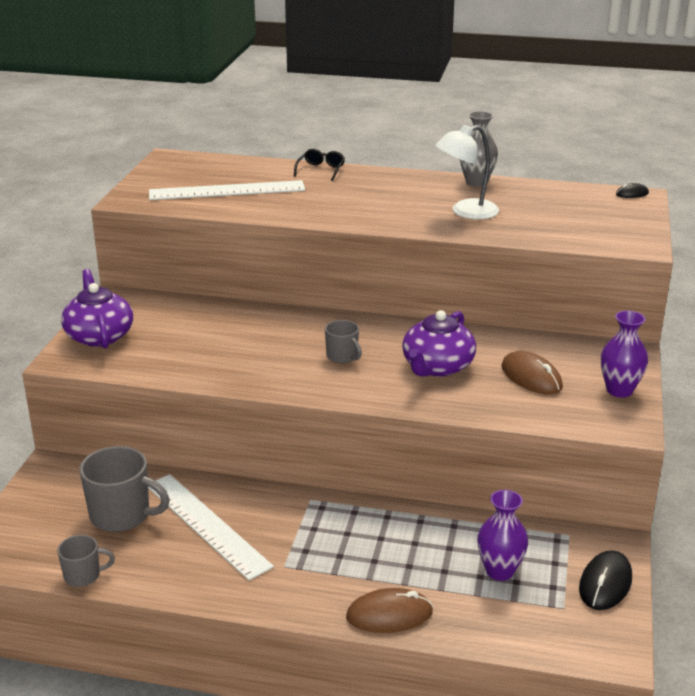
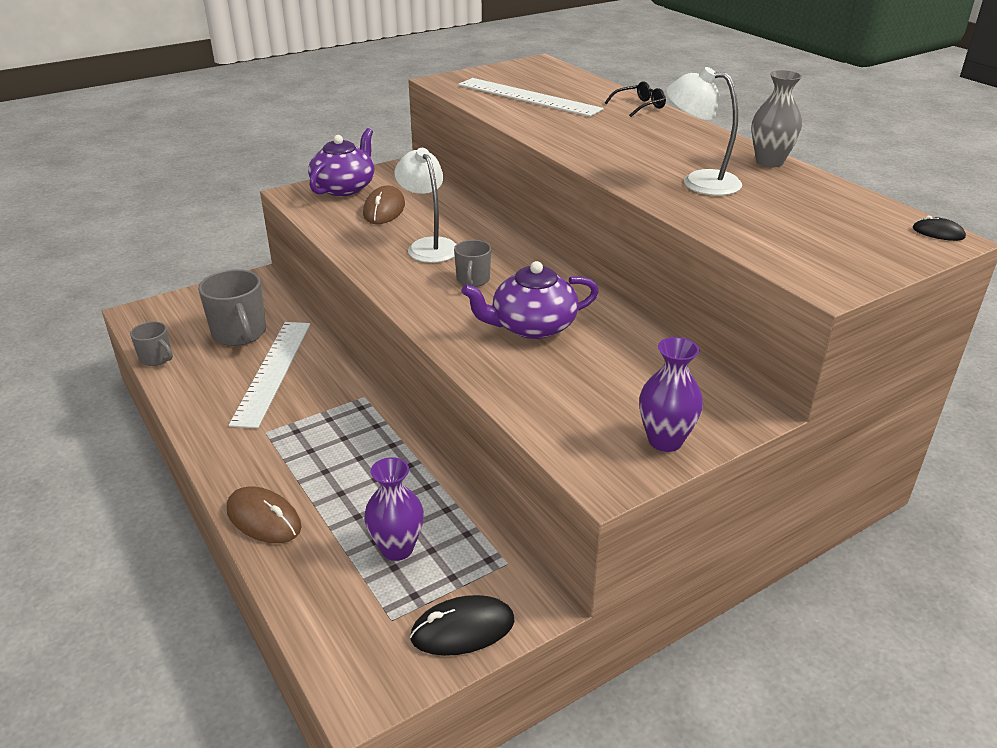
camera: 45 degrees right, 5 degrees up
(263, 348) = (429, 246): none -> white lamp
(531, 377) = (599, 380): brown mouse -> brown mouse (384, 209)

